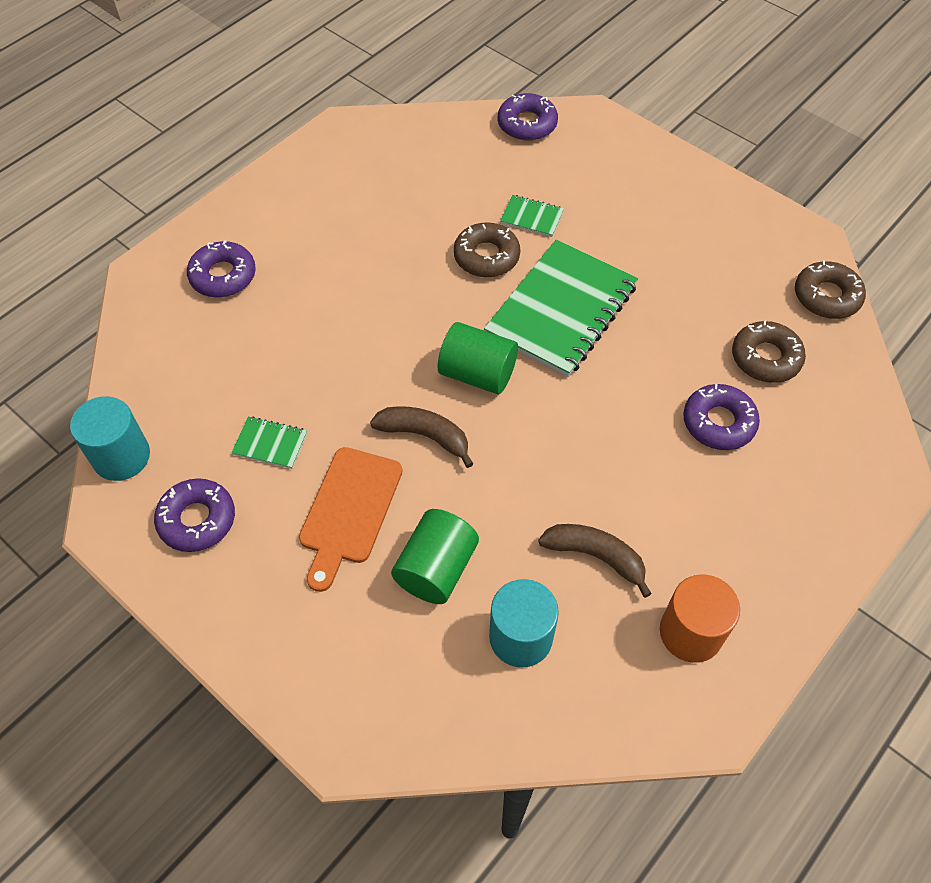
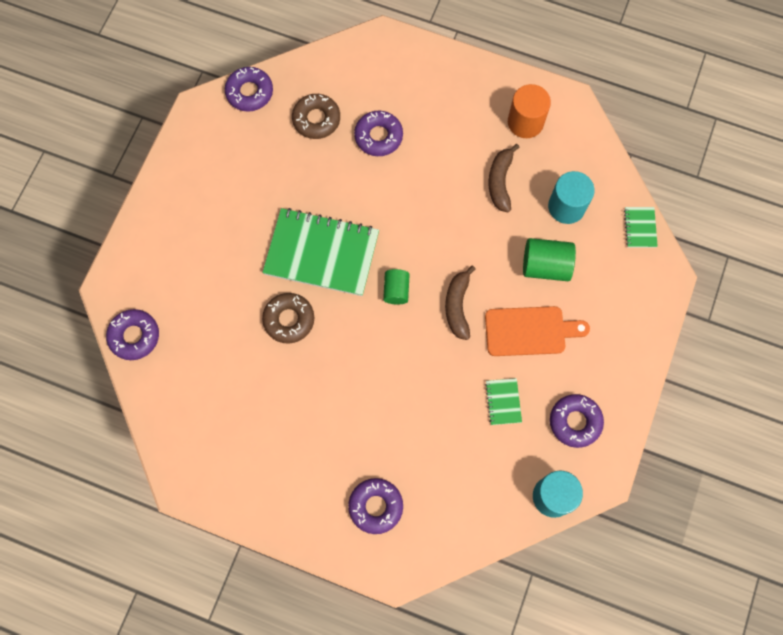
camera: 110 degrees left, 15 degrees up
(477, 374) = (396, 290): green cylinder -> green cylinder, size x0.64
(532, 217) = (239, 300): green notebook -> green notebook (640, 228)
(826, 296) = (249, 92): brown donut -> purple donut

